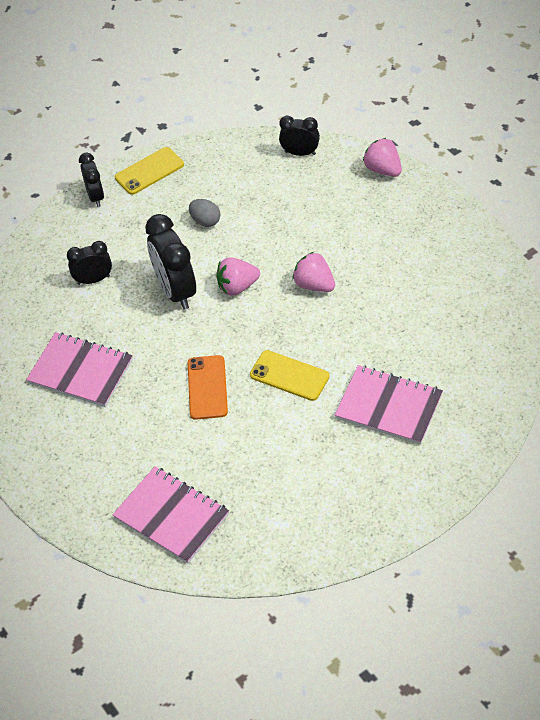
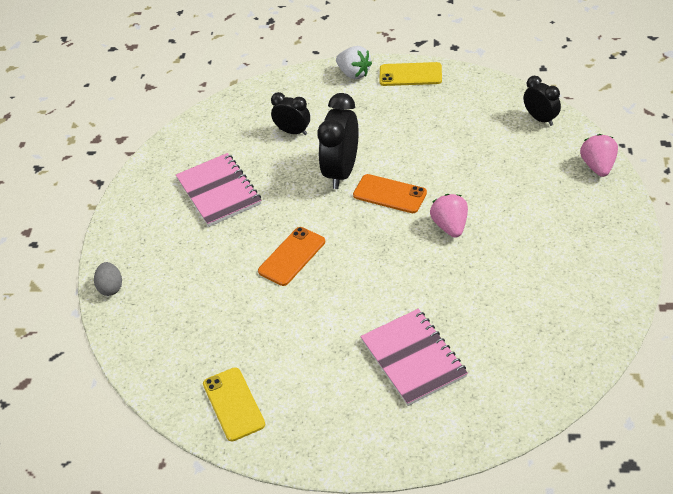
camera: 40 degrees right, 5 degrees down
(95, 196) = (354, 73): black clock -> white strawberry
(171, 516) = (171, 335): pink notebook -> none
(205, 221) = (415, 132): grey egg -> grey egg (111, 287)
(237, 287) = (389, 194): pink strawberry -> orange phone
(289, 375) = (360, 285): yellow phone -> yellow phone (234, 404)

